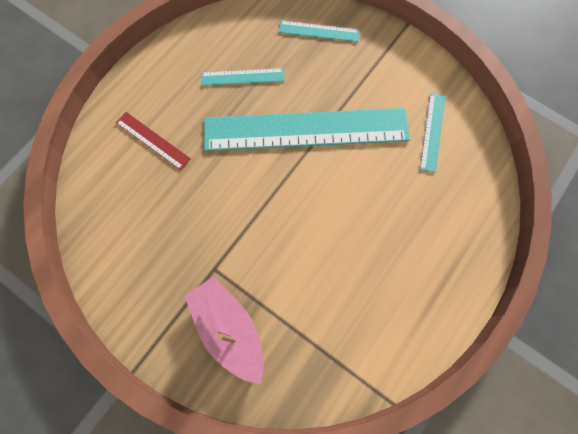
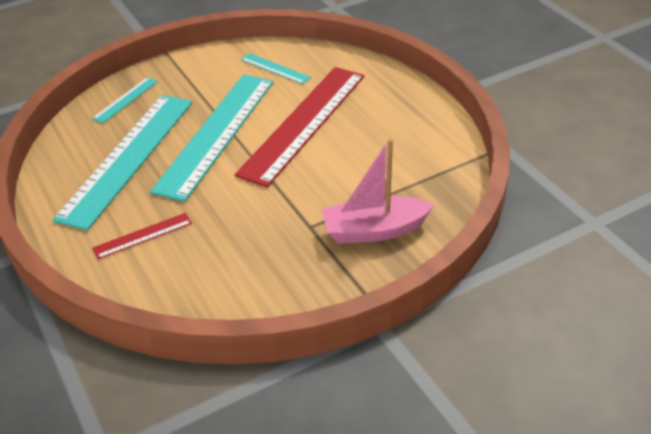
camera: 65 degrees left, 30 degrees down
(242, 77) = (128, 157): turquoise ruler -> turquoise ruler, size x2.35
(357, 199) = (304, 123): none -> red ruler

